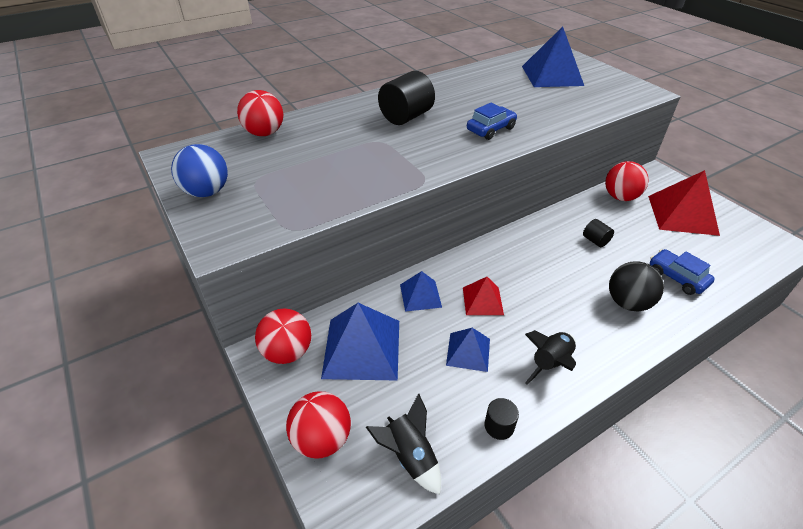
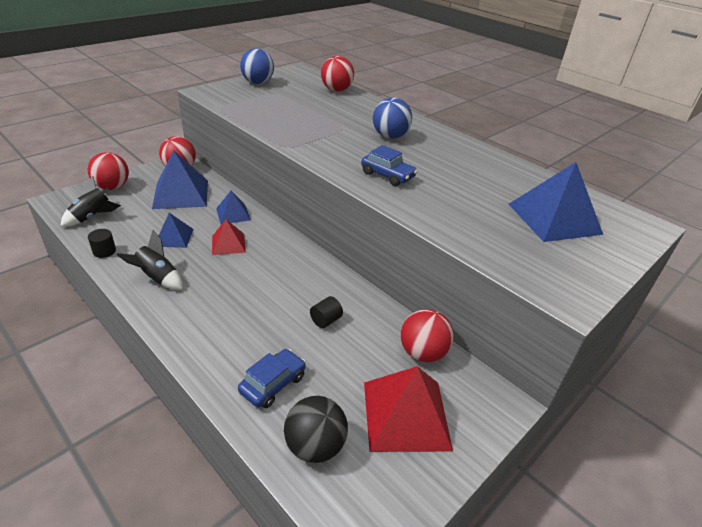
camera: 75 degrees right, 5 degrees down
(406, 117) = (390, 136): black cylinder -> blue ball
(627, 302) = (229, 335): black ball -> black ball (315, 446)

